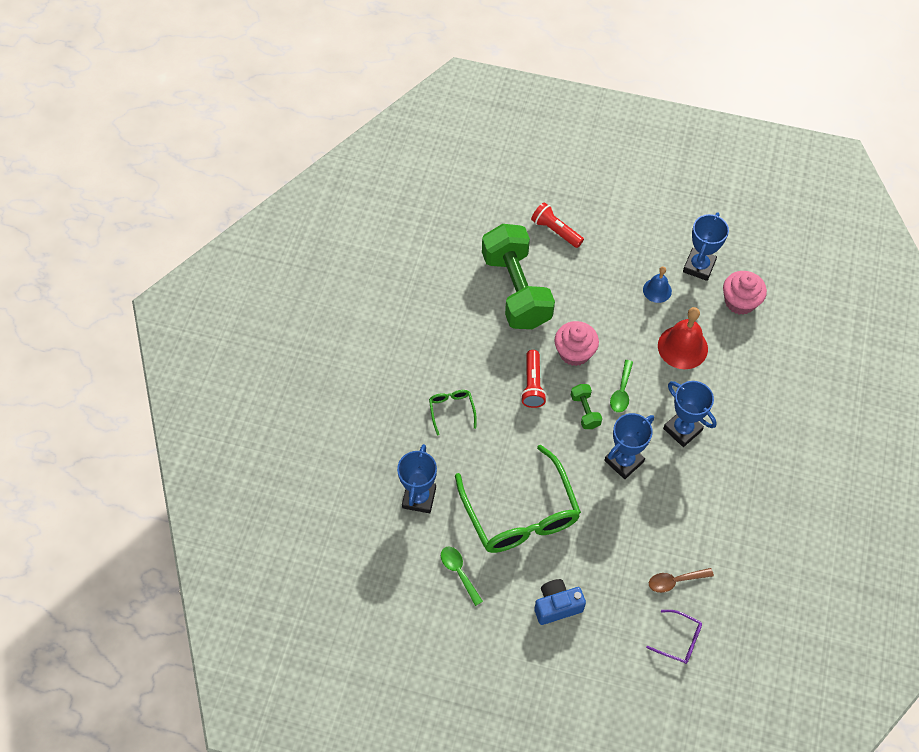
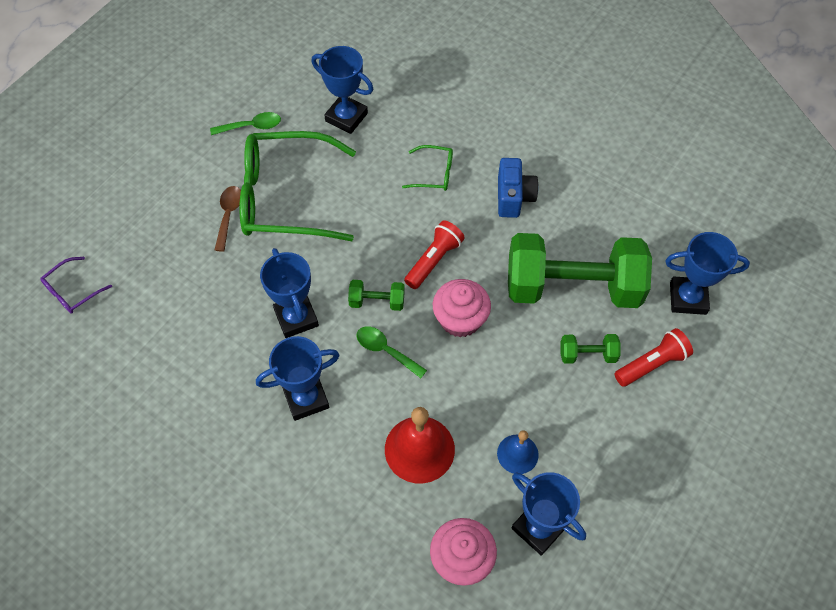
camera: 110 degrees right, 0 degrees up
(494, 220) = (688, 298): none -> blue trophy
(532, 385) = (434, 260): red flashlight -> red flashlight turned 105 degrees clockwise
(557, 606) = (172, 195): blue camera -> blue camera (513, 197)
(566, 268) = (587, 354): none -> green dumbbell
(675, 581) = (134, 313): brown spoon -> brown spoon (228, 215)

